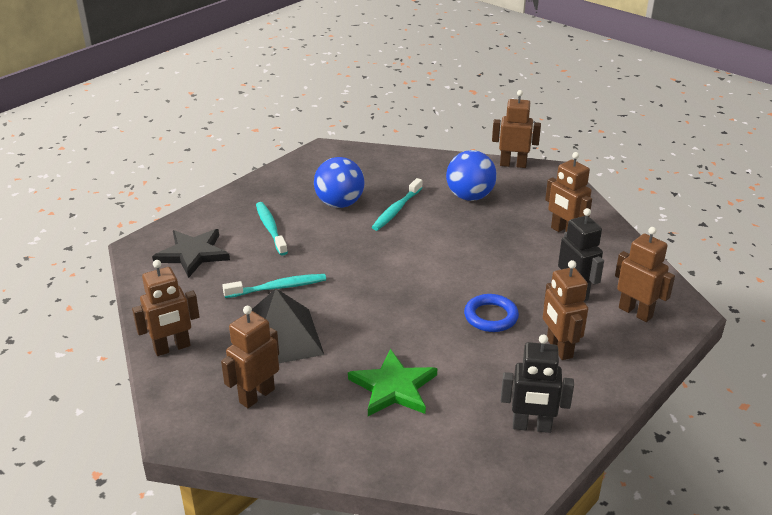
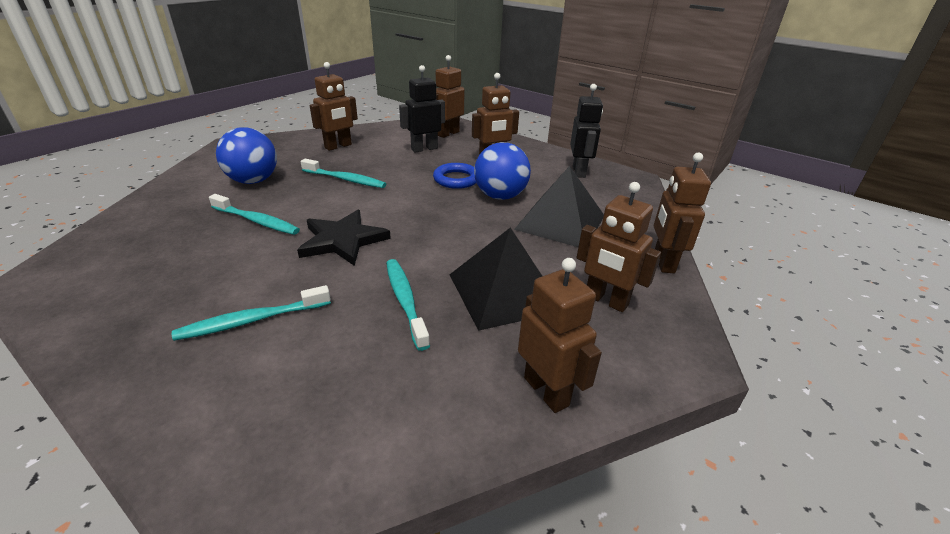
camera: 95 degrees left, 0 degrees up
(193, 254) = (296, 408): black star -> black star (343, 240)
(339, 204) = (216, 261): blue ball -> blue ball (500, 196)
(393, 387) = (560, 222): green star -> black pyramid
(480, 244) = (345, 179): none -> turquoise toothbrush
(513, 164) = (203, 159): brown robot -> brown robot (663, 262)

